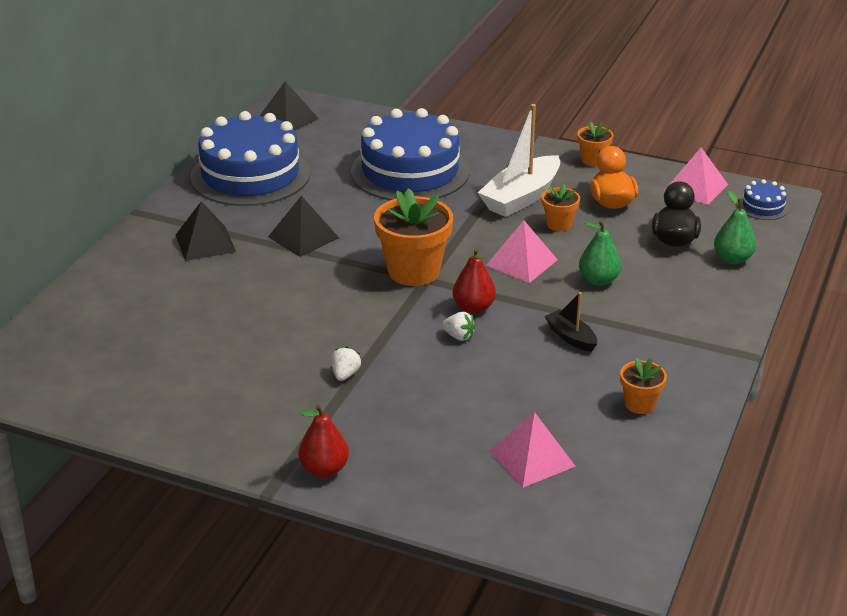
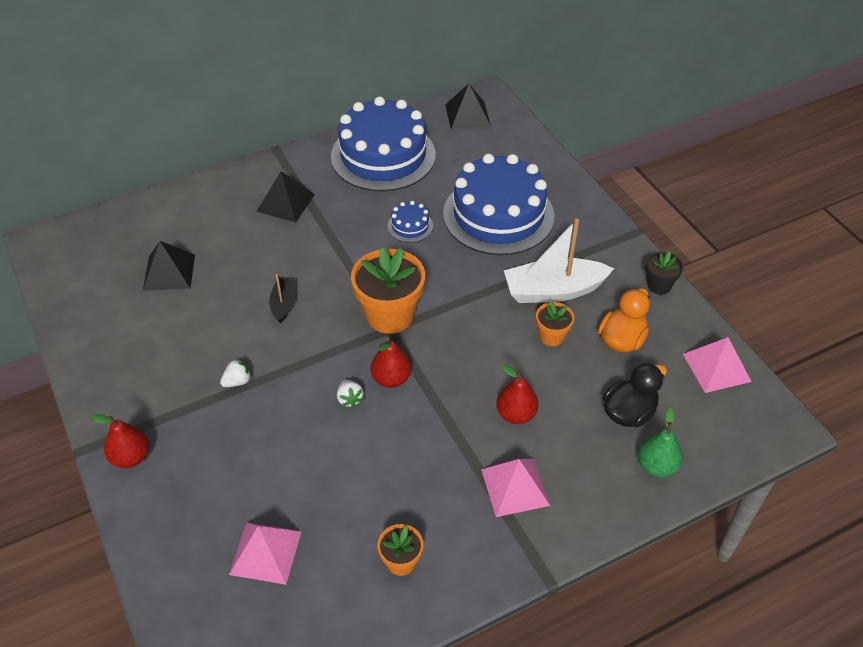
camera: 40 degrees right, 15 degrees up
(303, 237) = (353, 235): black pyramid -> black pyramid (169, 272)
(521, 262) = (477, 357): pink pyramid -> pink pyramid (515, 487)
(571, 337) = (428, 457): black boat -> black boat (283, 304)
(593, 160) = (659, 285): orange flower pot -> black flower pot
(598, 280) = (516, 414): green pear -> red pear
(763, 206) = (755, 426): blue cake -> blue cake (410, 226)

